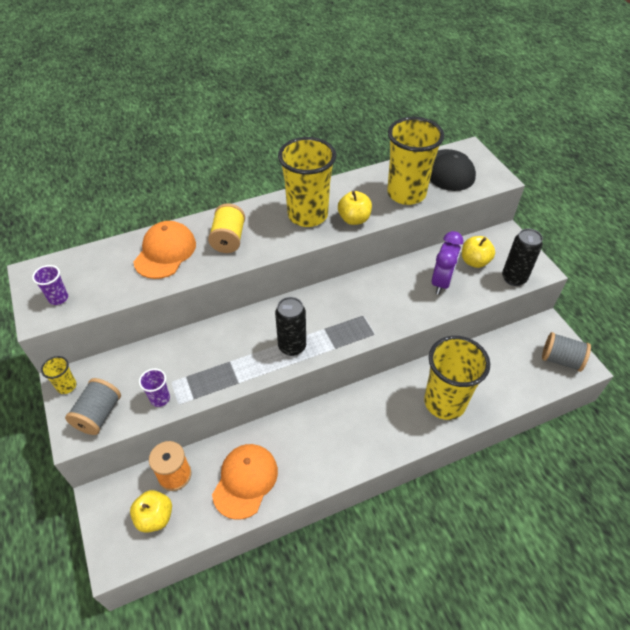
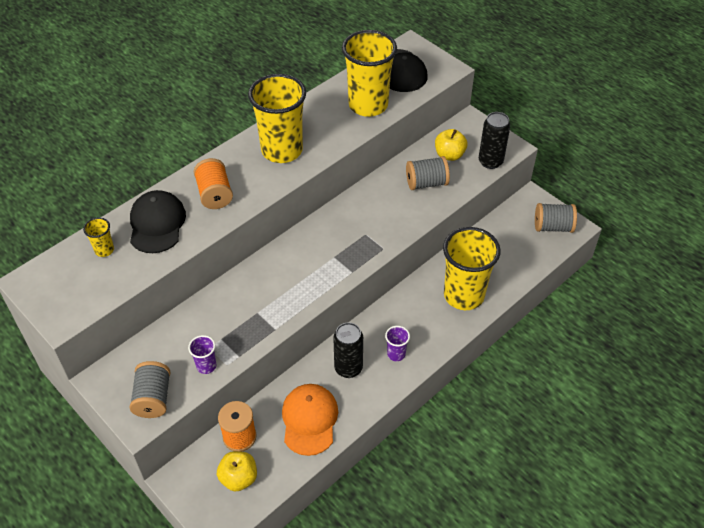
camera: 20 degrees left, 0 degrees up
(58, 298) = (71, 297): purple cup -> purple cup (396, 354)
(66, 386) = (106, 383): yellow cup -> yellow cup (104, 250)
(165, 252) = (157, 224): orange cap -> black cap
(228, 239) = (215, 194): yellow spool -> orange spool
(292, 346) = (311, 282): black can -> black can (348, 368)
(354, 219) = (329, 143): yellow apple -> none
(441, 282) = (426, 183): purple clock -> grey spool

